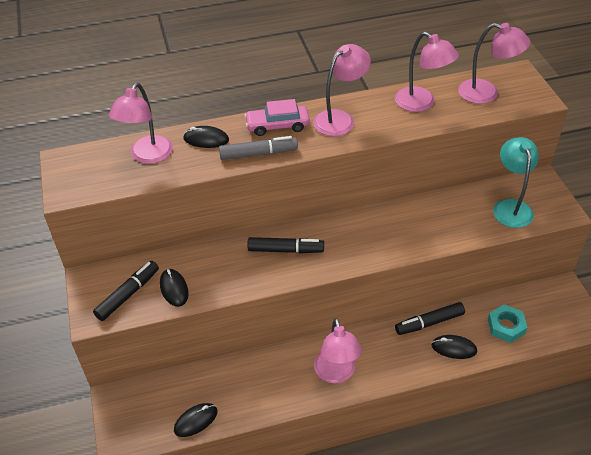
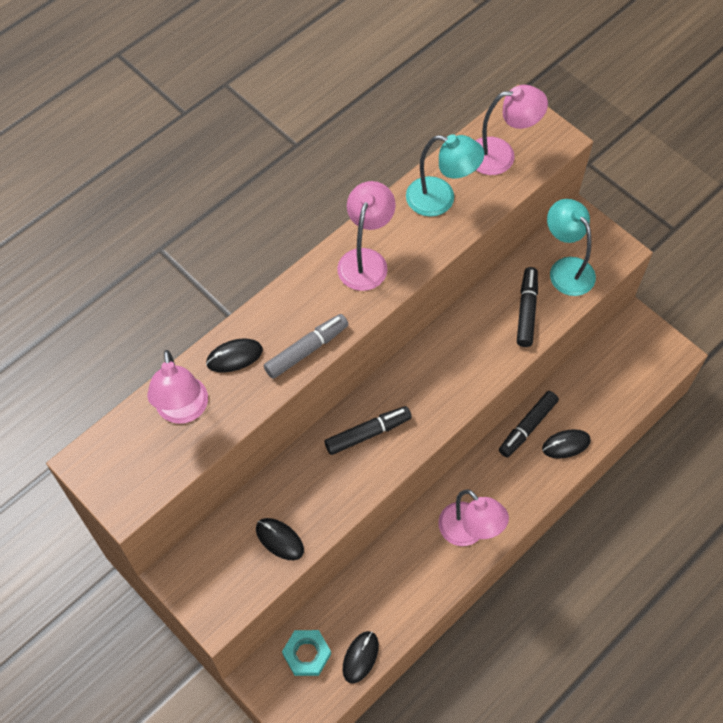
camera: 30 degrees left, 15 degrees up
(128, 294) = (234, 571): black marker -> black marker (527, 310)
(277, 126) = (302, 301): pink car -> none
(421, 103) = (440, 199): pink lamp -> turquoise lamp
(506, 326) = (602, 394): turquoise nut -> turquoise nut (307, 654)

